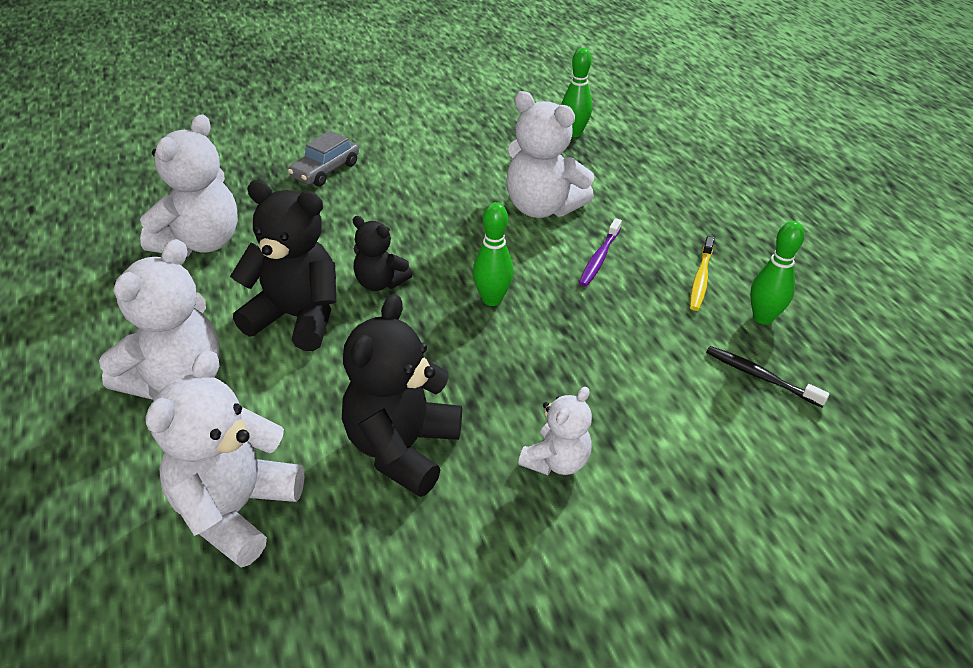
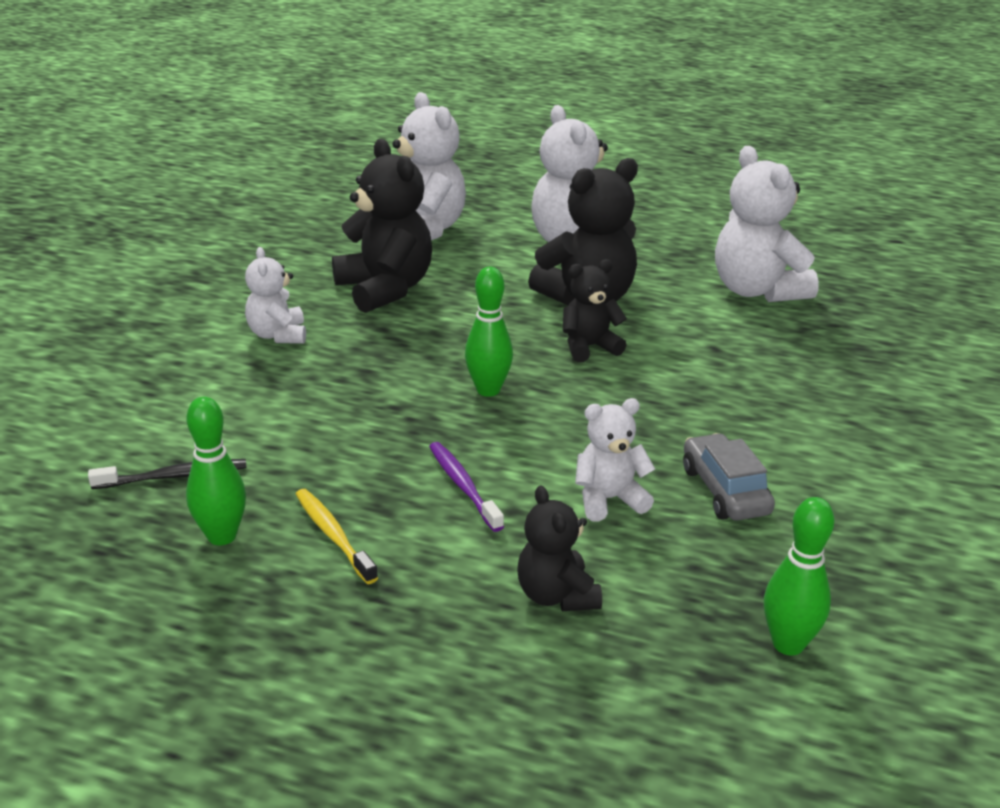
camera: 130 degrees right, 10 degrees down
(325, 171) = (847, 390): grey car -> grey car (724, 491)
(542, 208) = (609, 499): white teddy bear -> white teddy bear, size x0.57
(632, 194) = (556, 595): none -> black teddy bear

